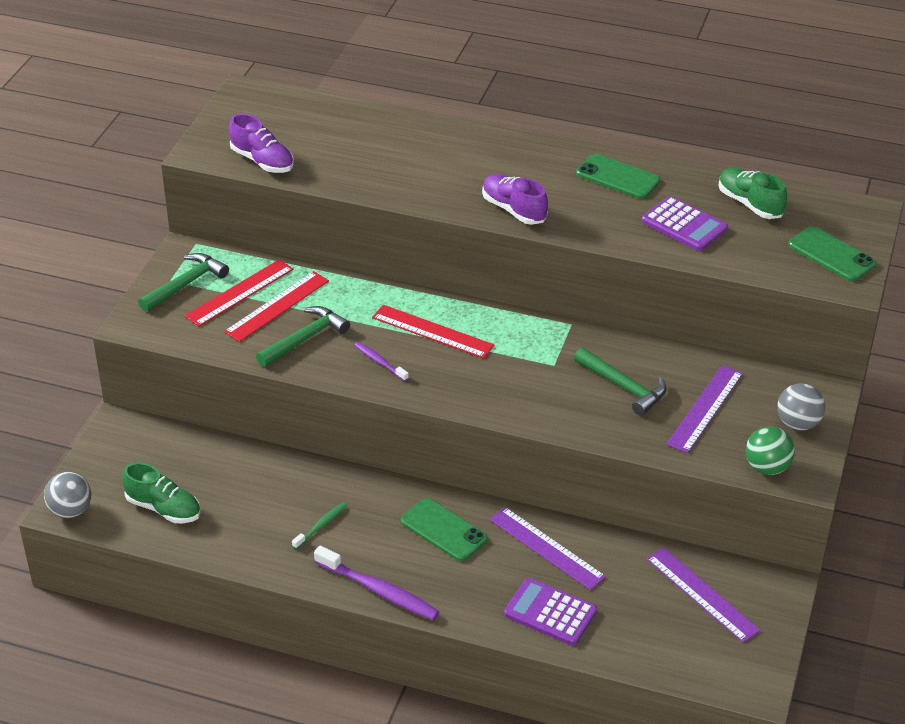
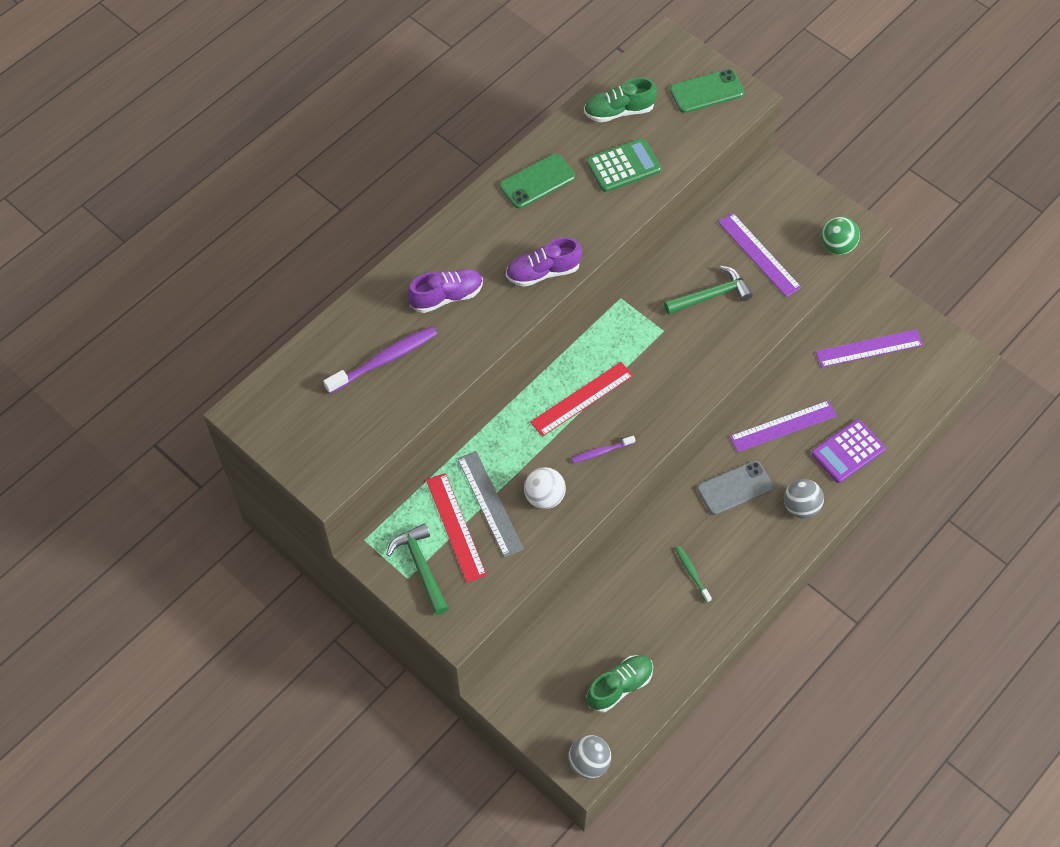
camera: 65 degrees left, 20 degrees up
(262, 161) = (367, 435): purple shoe -> purple shoe (446, 296)
(277, 306) = (490, 503): red ruler -> grey ruler
(305, 339) = (544, 497): green hammer -> white ball
(379, 590) = (779, 557): purple toothbrush -> purple toothbrush (384, 360)
(443, 530) = (735, 488): green phone -> grey phone
(684, 225) = (623, 166): purple calculator -> green calculator
(797, 423) = (800, 206): grey ball -> grey ball (800, 507)

